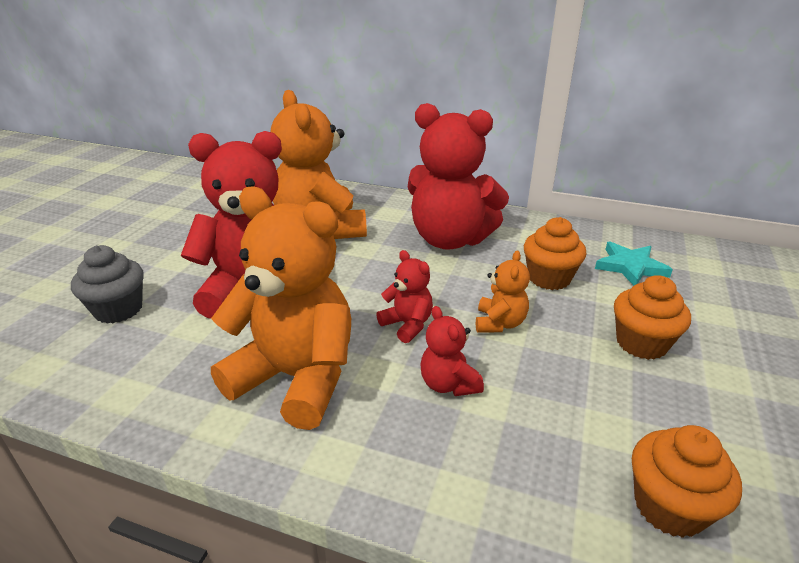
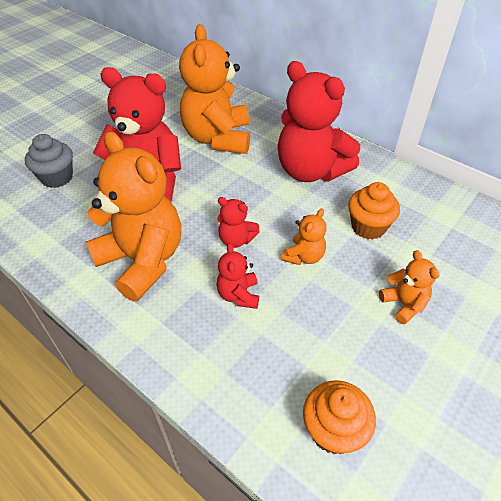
camera: 20 degrees right, 15 degrees up
(407, 325) = (236, 240): red teddy bear -> red teddy bear turned 135 degrees clockwise
(630, 267) = (445, 233): turquoise star -> none
(641, 343) = (403, 304): orange cupcake -> orange teddy bear

